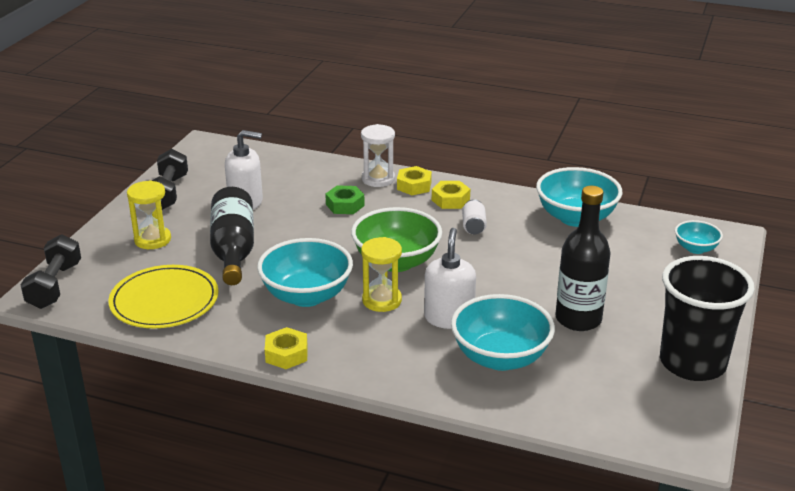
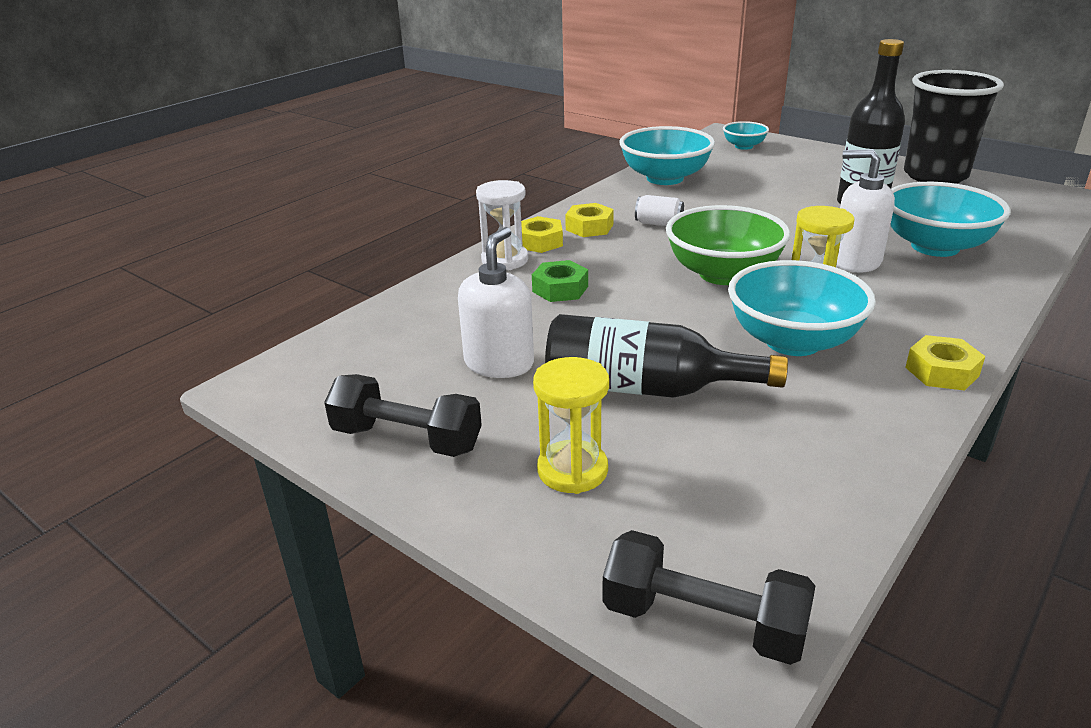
camera: 70 degrees left, 0 degrees up
(164, 301) = (788, 471): yellow plate -> none

